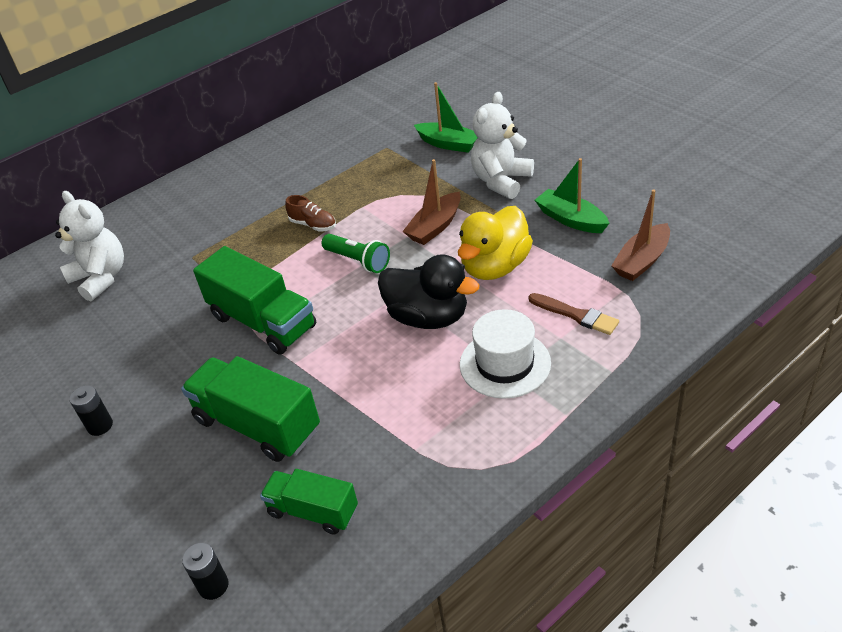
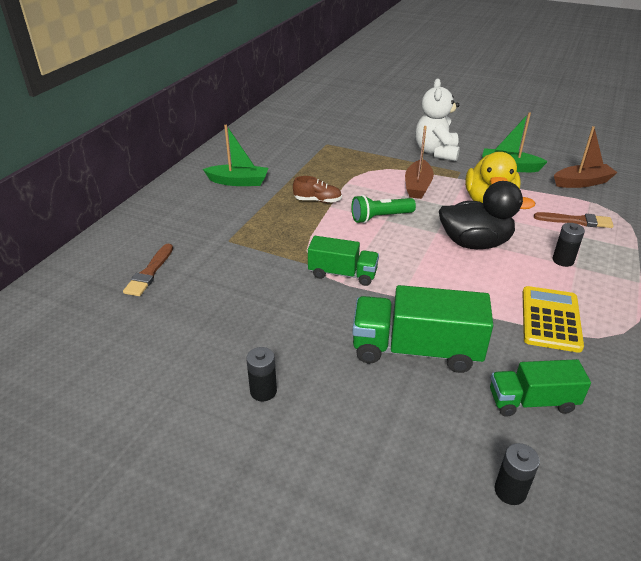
camera: 30 degrees left, 5 degrees down
(101, 278) = (149, 272): white teddy bear -> brown brush
(263, 322) = (342, 274): green truck -> green truck, size x0.61
(358, 261) = (380, 217): green flashlight -> green flashlight turned 150 degrees clockwise
(418, 431) = (550, 319): none -> yellow calculator
(448, 144) = (373, 136): green boat -> green boat (238, 182)
(505, 364) = (563, 260): white hat -> black battery
(642, 261) = (582, 182): brown boat -> brown boat turned 120 degrees counterclockwise

